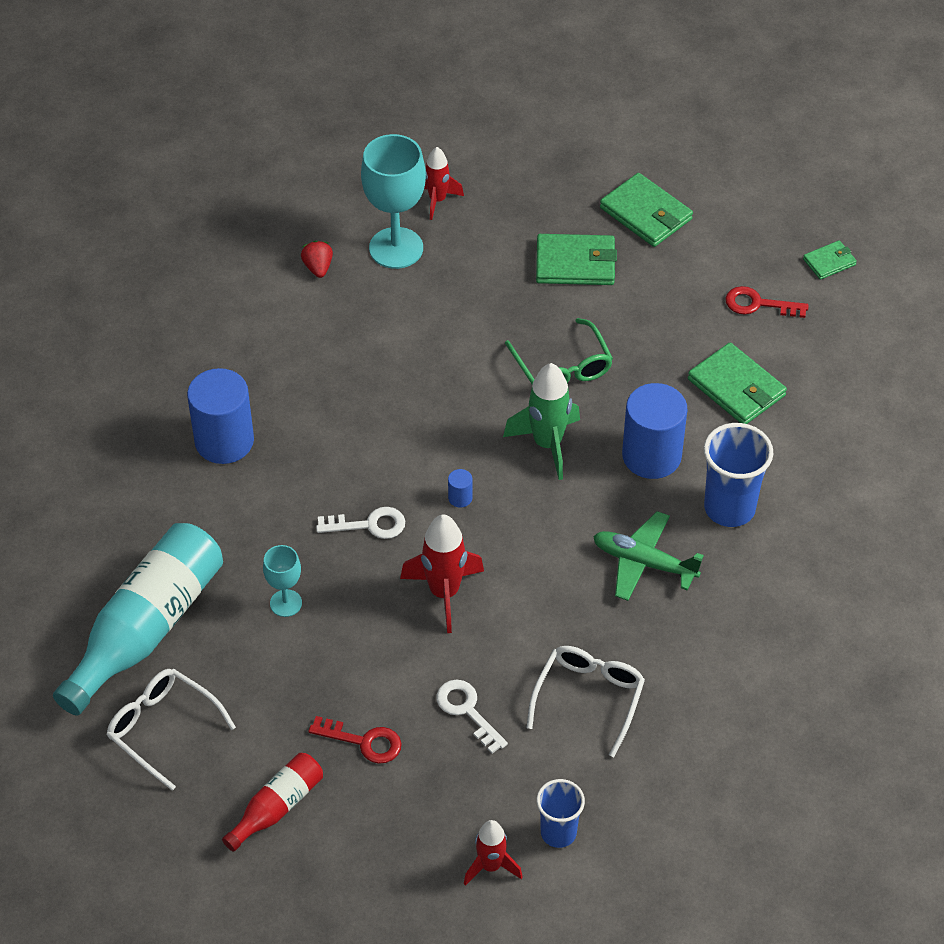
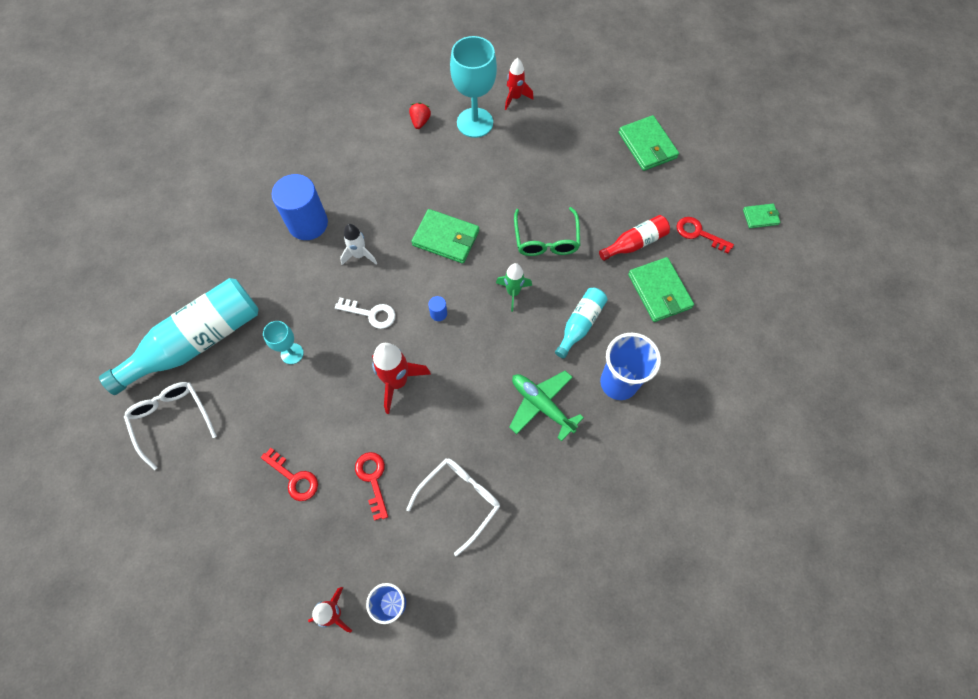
camera: 20 degrees right, 15 degrees up
(277, 807) = (215, 508): red bottle -> red bottle (635, 243)
(317, 459) = (359, 255): none -> white rocket
(467, 711) = (373, 479): white key -> red key
(547, 444) = (513, 292): green rocket -> green rocket, size x0.64
(575, 263) = (586, 167): green wallet -> green wallet (446, 238)
(651, 456) = (580, 324): blue cylinder -> turquoise bottle

